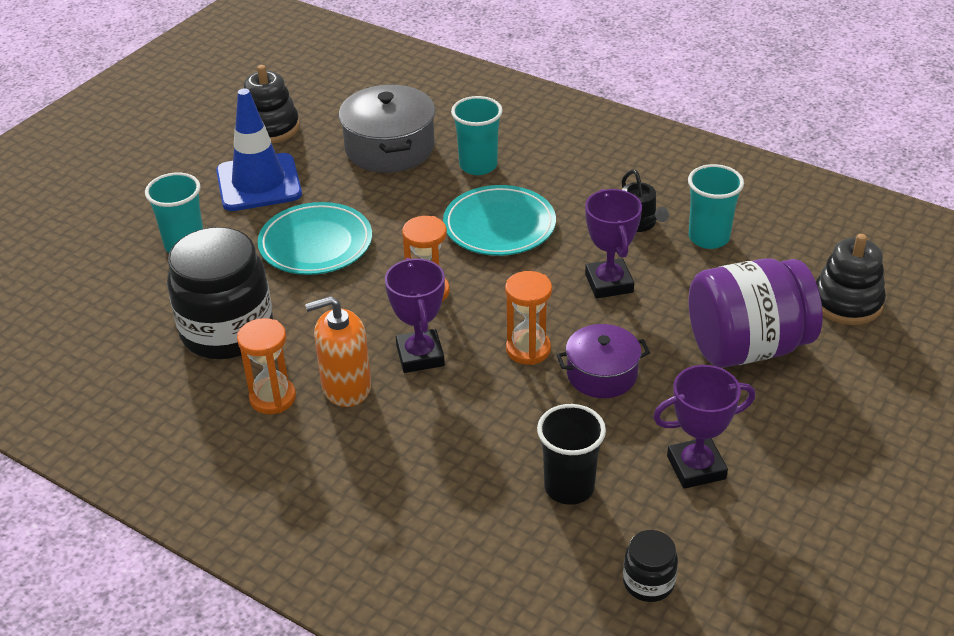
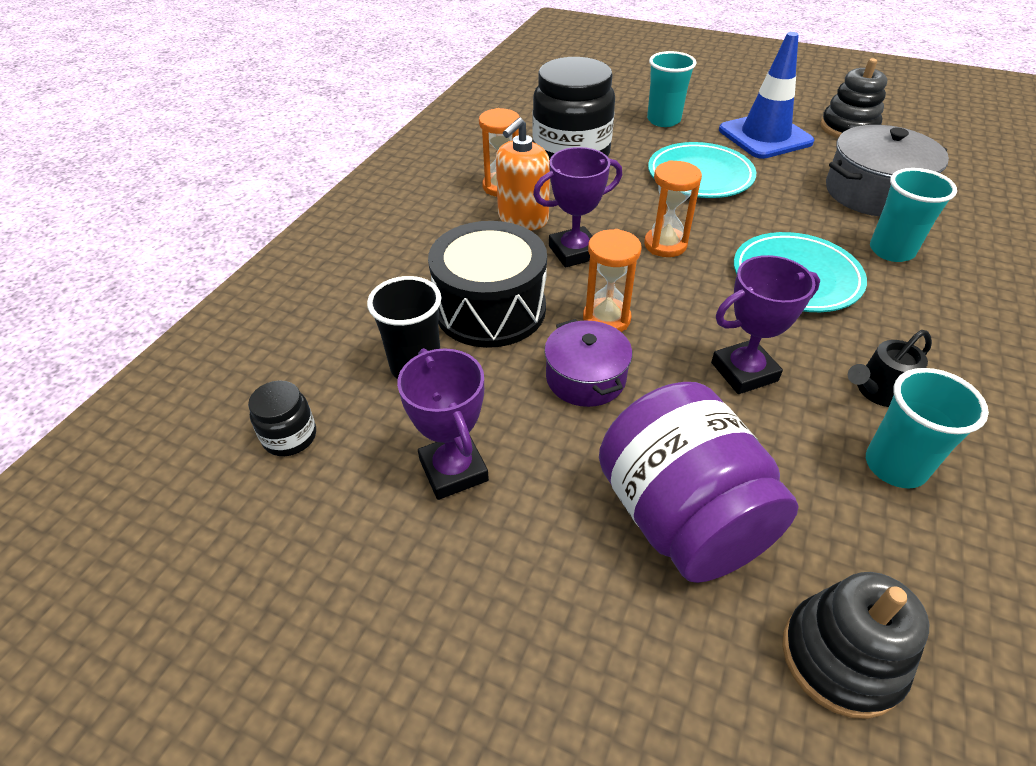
camera: 80 degrees right, 5 degrees up
(346, 387) = (523, 219): orange soap dispenser -> orange soap dispenser turned 120 degrees counterclockwise
(495, 427) = (490, 309): none -> black drum

